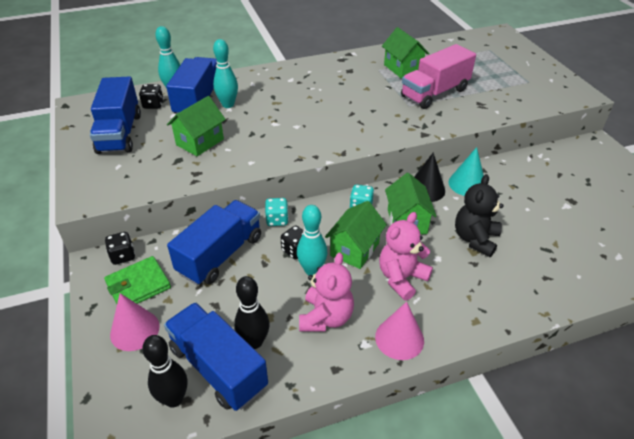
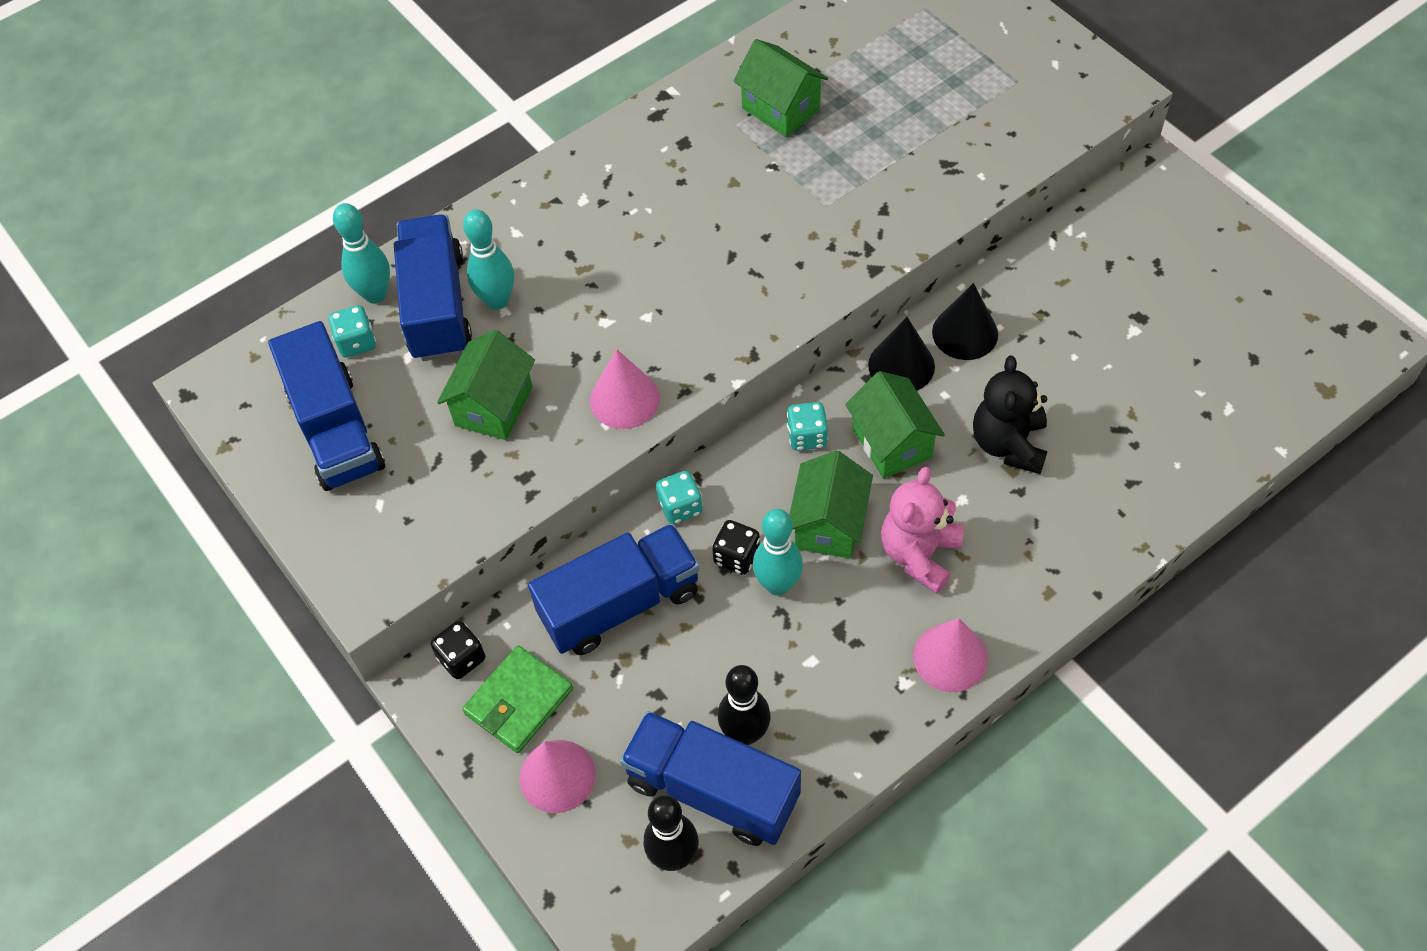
camera: 15 degrees left, 15 degrees up
(153, 105) = (356, 342): black dice -> turquoise dice
(220, 255) = (620, 604): blue truck -> blue truck turned 45 degrees clockwise
(266, 155) = (624, 399): none -> pink cone
(326, 317) = (832, 659): pink teddy bear -> none
(434, 93) = (860, 160): pink truck -> none
(467, 184) = (965, 333): turquoise cone -> black cone

